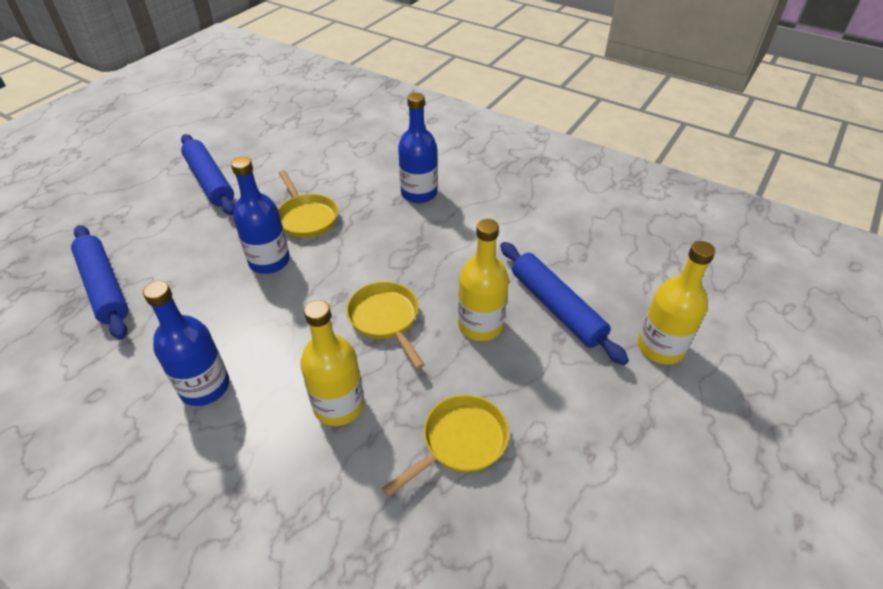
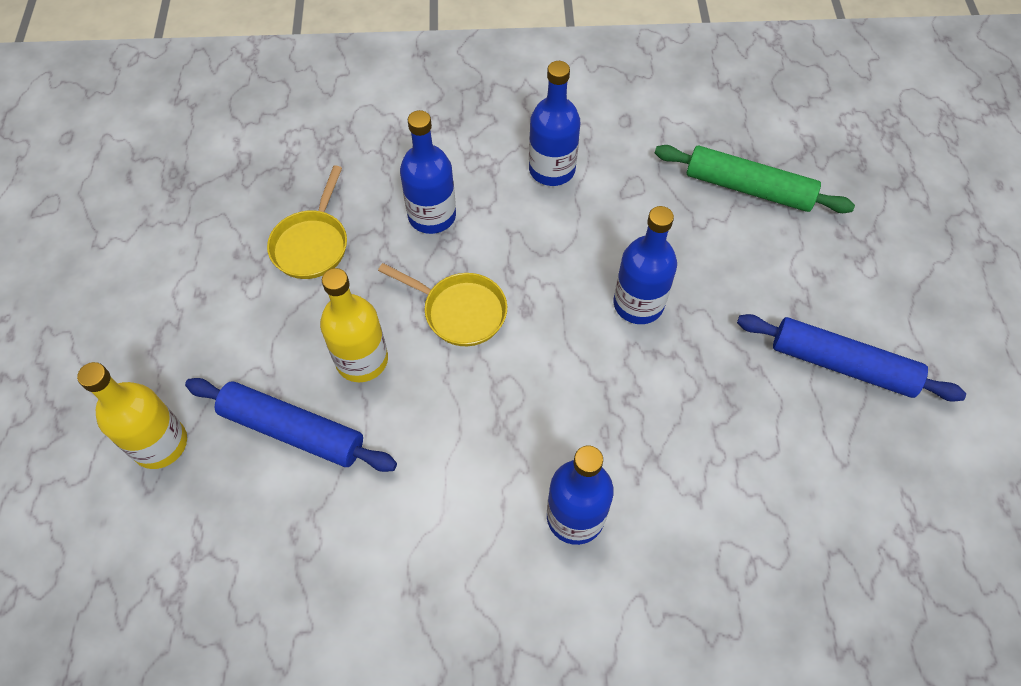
camera: 145 degrees right, 15 degrees up
(104, 287) = (748, 188): blue rolling pin -> green rolling pin
(306, 217) = (667, 384): yellow pan -> none
(338, 405) = (432, 216): yellow bottle -> blue bottle

